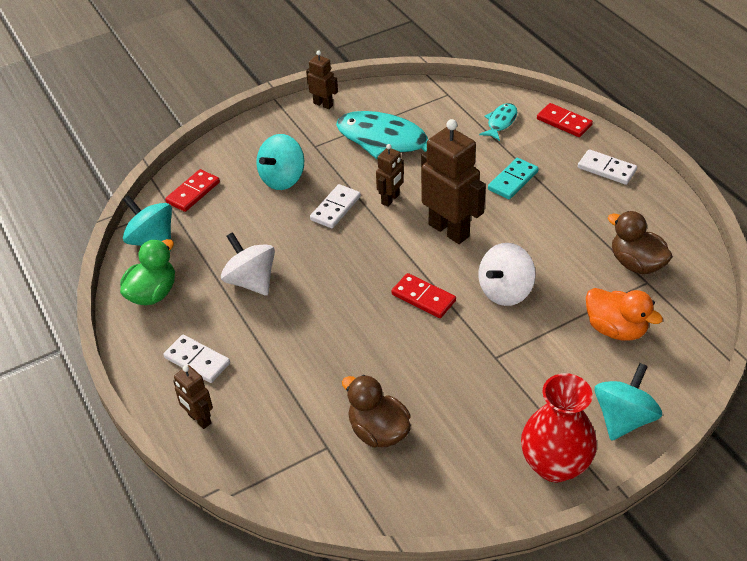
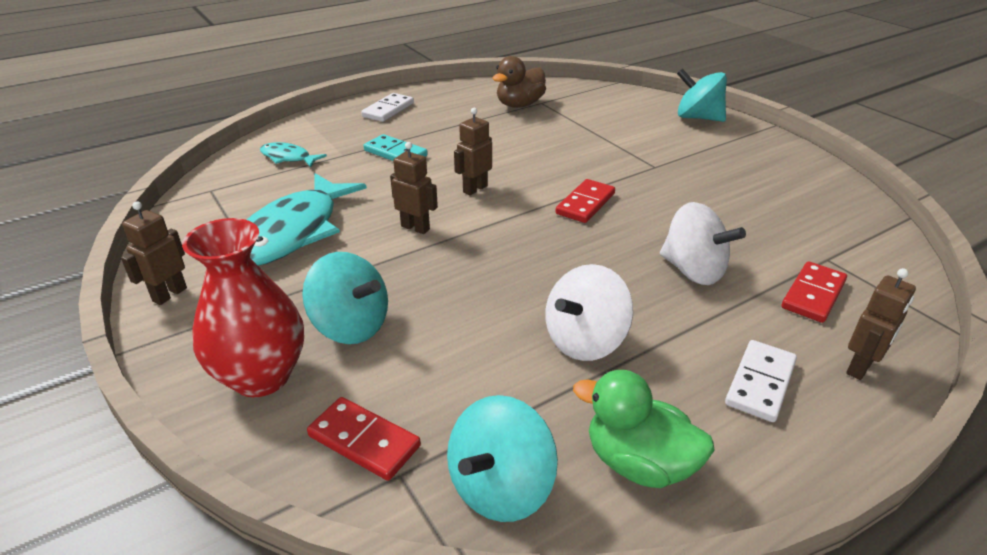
camera: 95 degrees left, 10 degrees down
(335, 208) = (428, 270): white domino -> none
(378, 431) = (785, 227): brown duck -> none
(449, 230) = (475, 189): brown robot -> brown robot, size x0.52
(505, 291) = (565, 160): white spinning top -> white spinning top (693, 271)
(554, 465) = (763, 144): red vase -> red vase (261, 376)
(564, 122) = (304, 125): red domino -> red domino (813, 294)
(615, 329) = (601, 116): orange duck -> none

